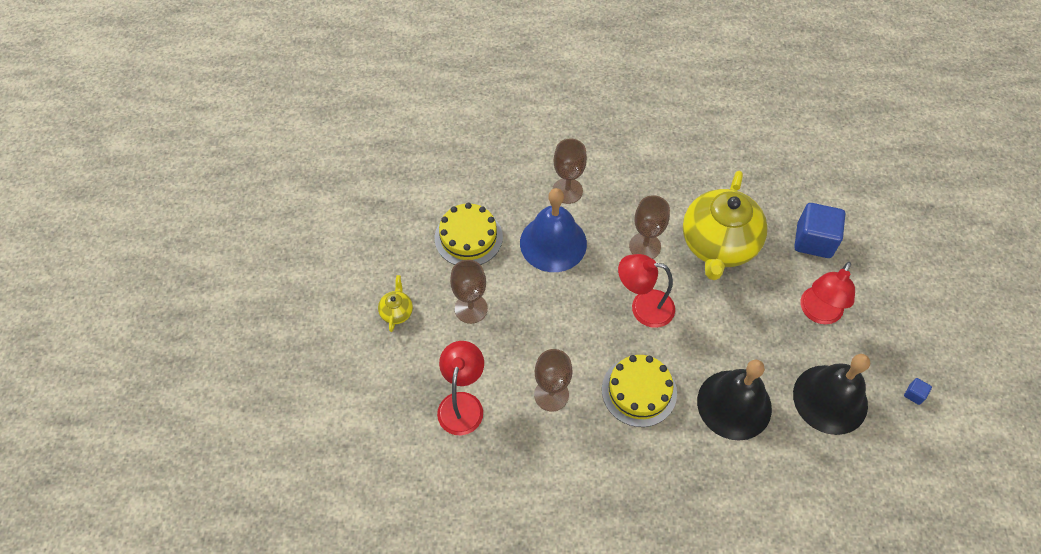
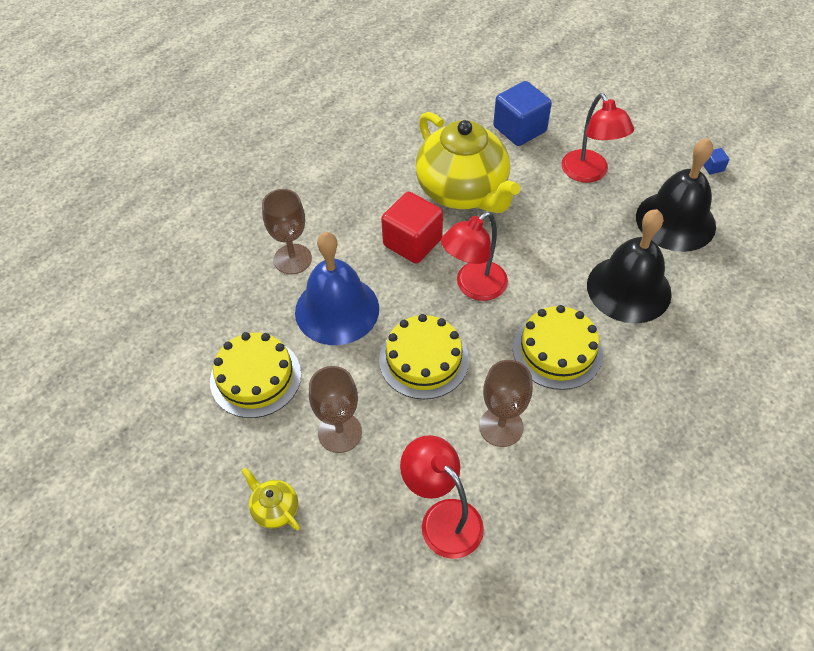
camera: 50 degrees left, 5 degrees down
(561, 317) = (424, 359): none -> yellow cake
(645, 246) = (412, 242): brown goblet -> red cube

